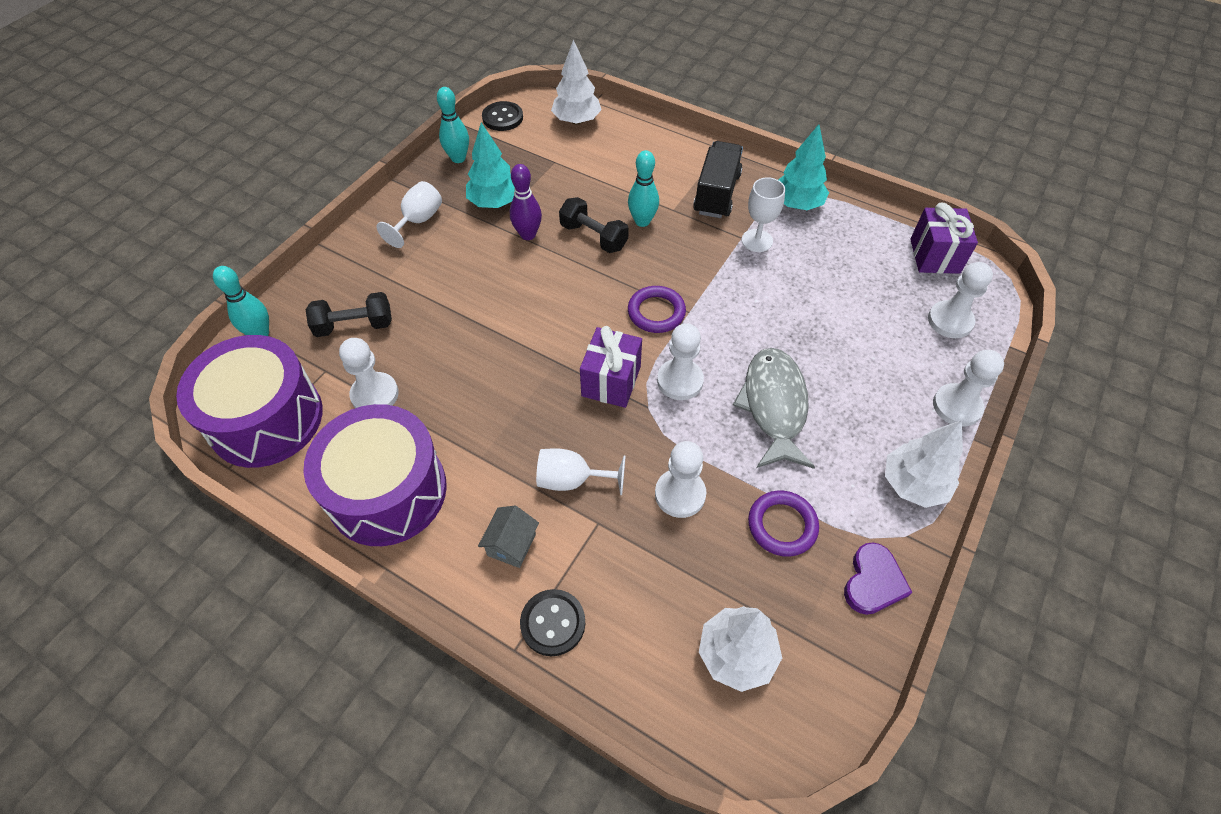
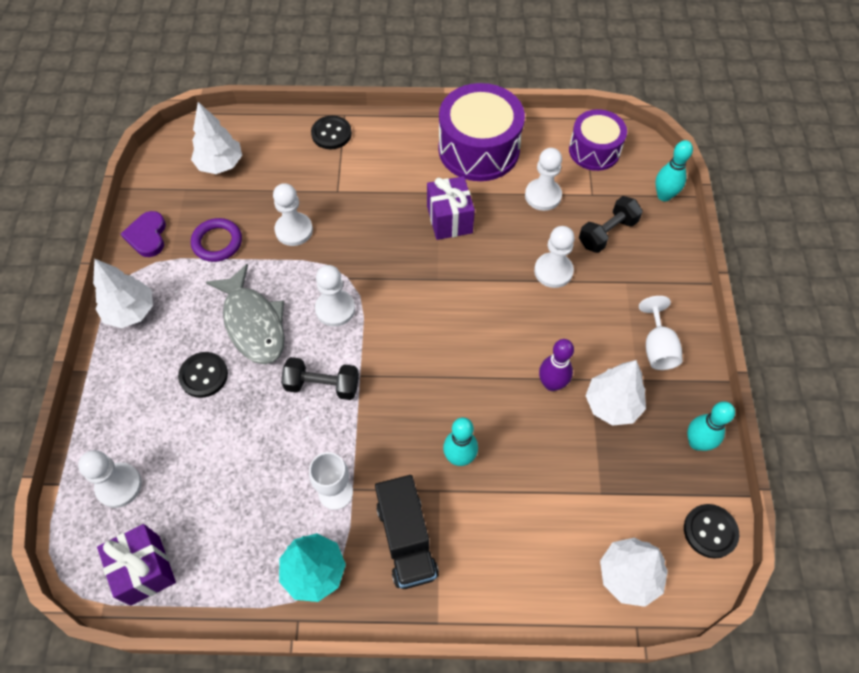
camera: 150 degrees right, 5 degrees up
(266, 419) = (594, 150): purple drum -> purple drum, size x0.63
(494, 202) = (612, 405): turquoise tree -> white tree
(511, 545) = (381, 157): grey house -> none
(572, 480) = (370, 206): white goblet -> none
(593, 237) = (492, 413): black dumbbell -> black dumbbell (322, 385)
(611, 381) = (387, 283): purple gift -> purple gift (449, 220)
(656, 312) = (387, 360): purple ring -> none
(844, 378) = (203, 375): none -> black button
(956, 406) = (104, 394): white pawn -> white pawn (553, 271)

